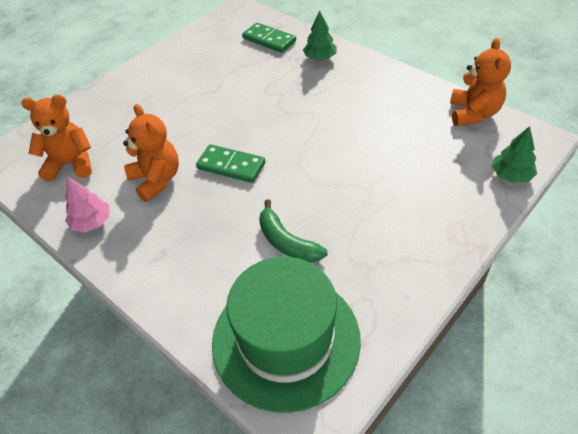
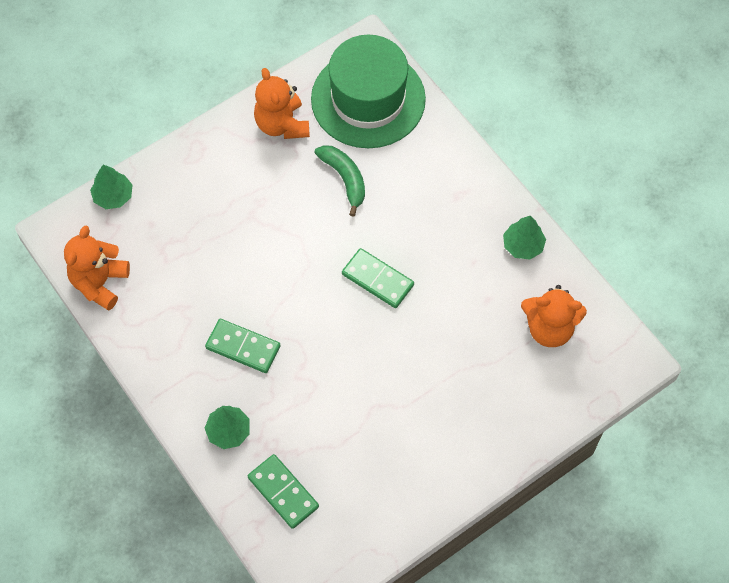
camera: 170 degrees left, 15 degrees up
(92, 222) = (523, 245): pink tree -> green tree
(156, 180) = (457, 281): orange teddy bear -> orange teddy bear (282, 124)
(331, 100) = (243, 347): none -> green domino

